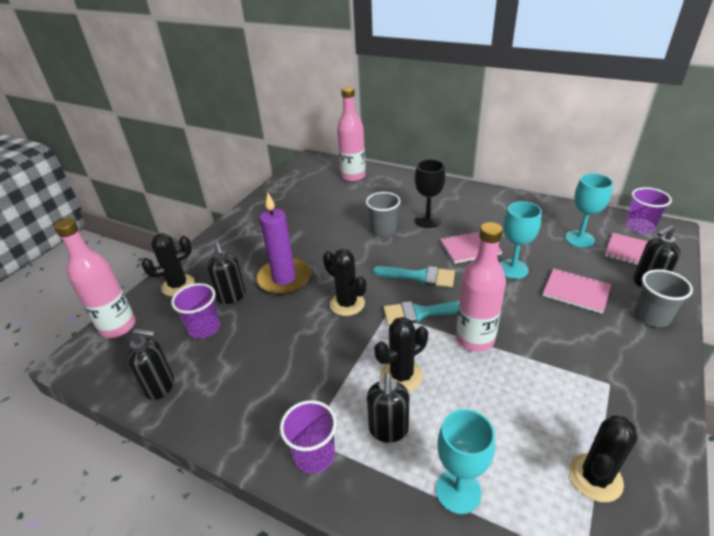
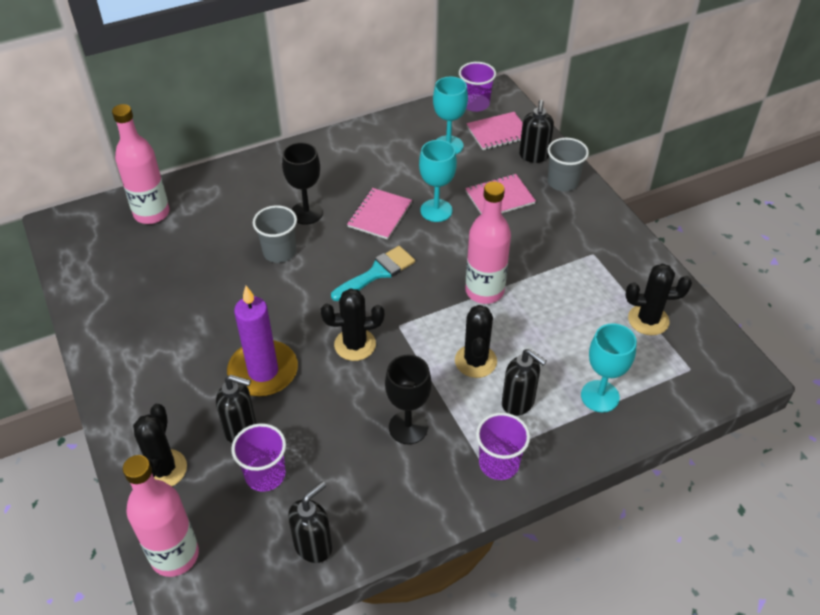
camera: 55 degrees left, 10 degrees up
(301, 374) = (408, 427): none -> black goblet
(420, 313) = (421, 303): turquoise brush -> none
(595, 477) = (648, 320): black cactus -> black cactus turned 75 degrees counterclockwise

